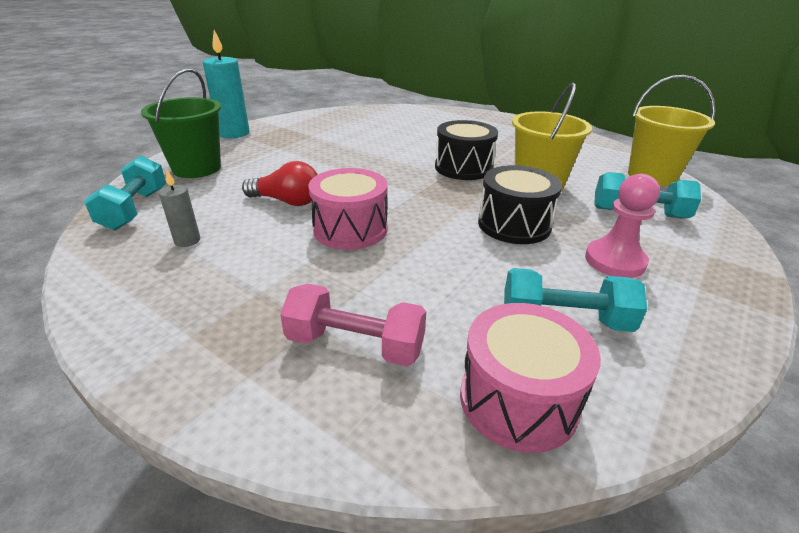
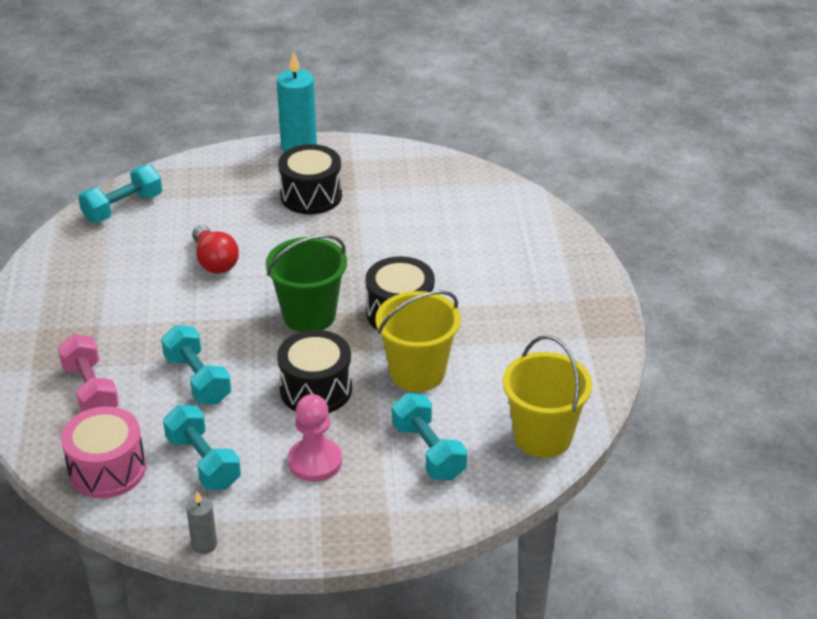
camera: 50 degrees right, 5 degrees up
(187, 240) = (114, 259): grey candle -> grey candle (204, 544)
(197, 168) = (210, 183): green bucket -> green bucket (309, 315)
(289, 147) = (311, 196): none -> black drum
(350, 229) = (210, 315): pink drum -> none
(429, 270) = (197, 379): none -> turquoise dumbbell

